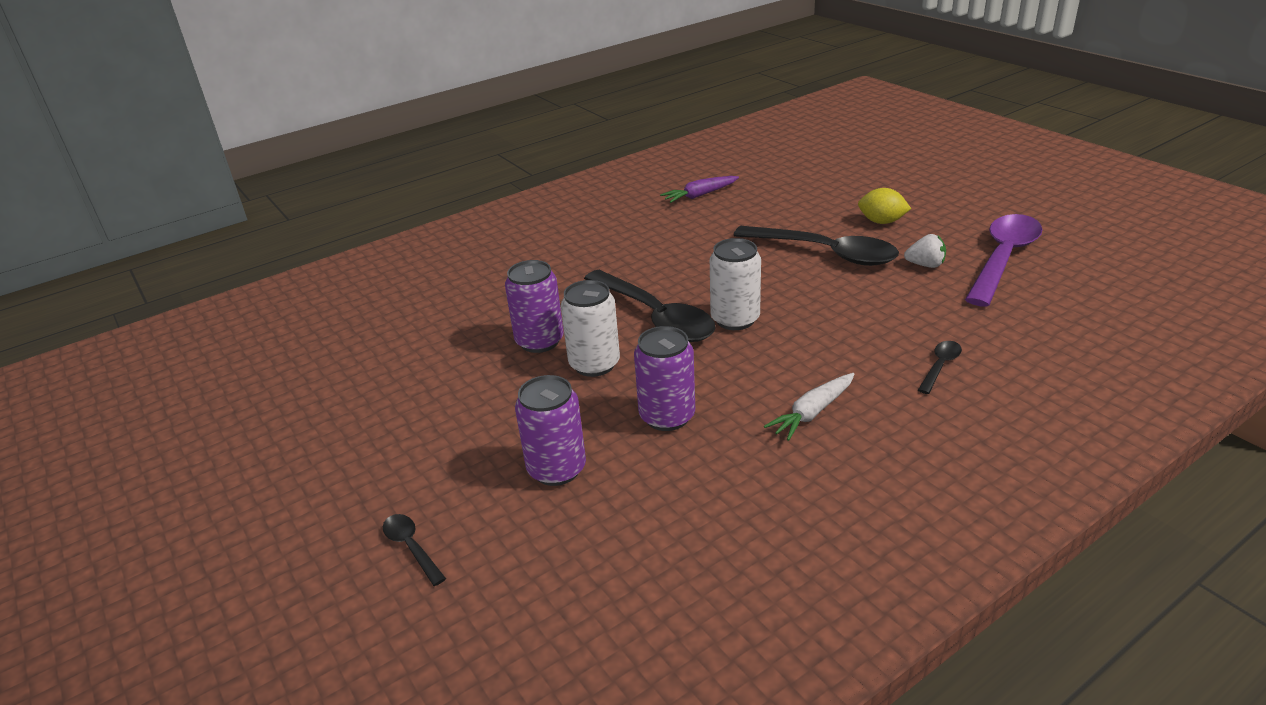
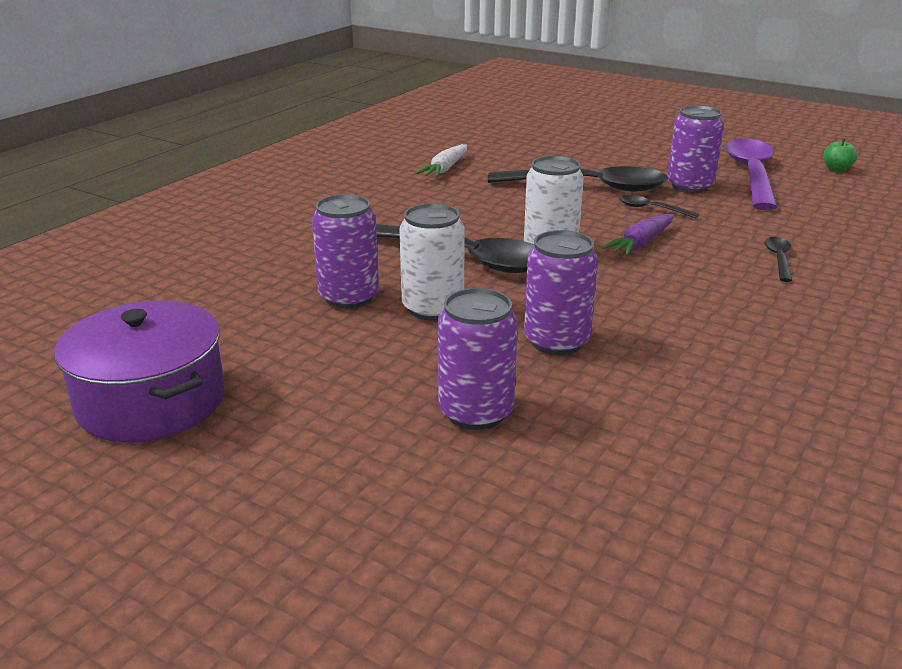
camera: 25 degrees left, 5 degrees down
(352, 409) = (151, 401): none -> purple pot
(411, 547) = (359, 531): black spoon -> black spoon (651, 209)
(700, 195) = (419, 155): purple carrot -> purple carrot (640, 243)
(812, 413) = (700, 314): white carrot -> white carrot (445, 169)
(881, 222) = (619, 159): yellow lemon -> none
(925, 265) = (690, 186): white strawberry -> purple can
(1106, 263) = (836, 169): none -> green apple

